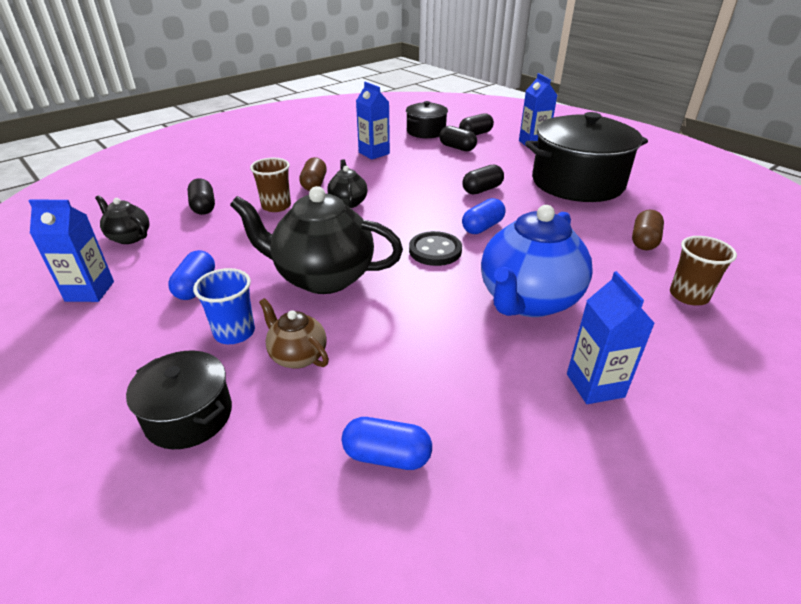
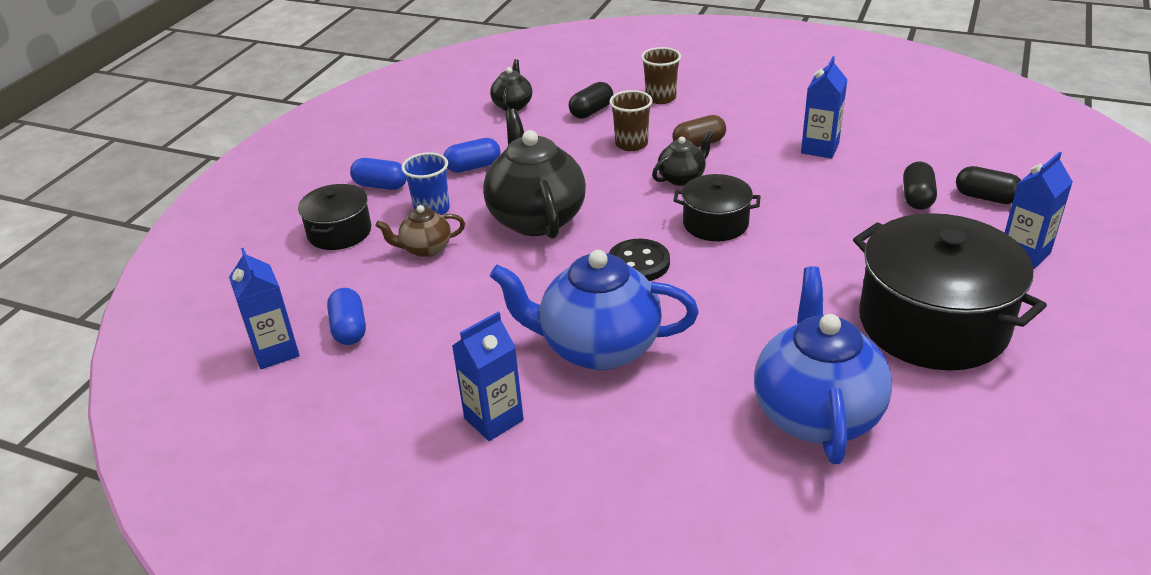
camera: 65 degrees right, 0 degrees up
(90, 291) = (433, 129): blue carton -> blue carton (275, 351)
(297, 356) = (425, 249): brown teapot -> brown teapot turned 120 degrees counterclockwise
(426, 131) = (937, 159): black pot -> black pot (715, 223)
(482, 190) = (814, 252): black capsule -> none
(482, 227) = (719, 279): blue capsule -> blue capsule (381, 185)
(644, 241) = (816, 413): brown capsule -> blue teapot
(688, 295) = (710, 469): brown cup -> brown cup (660, 98)

